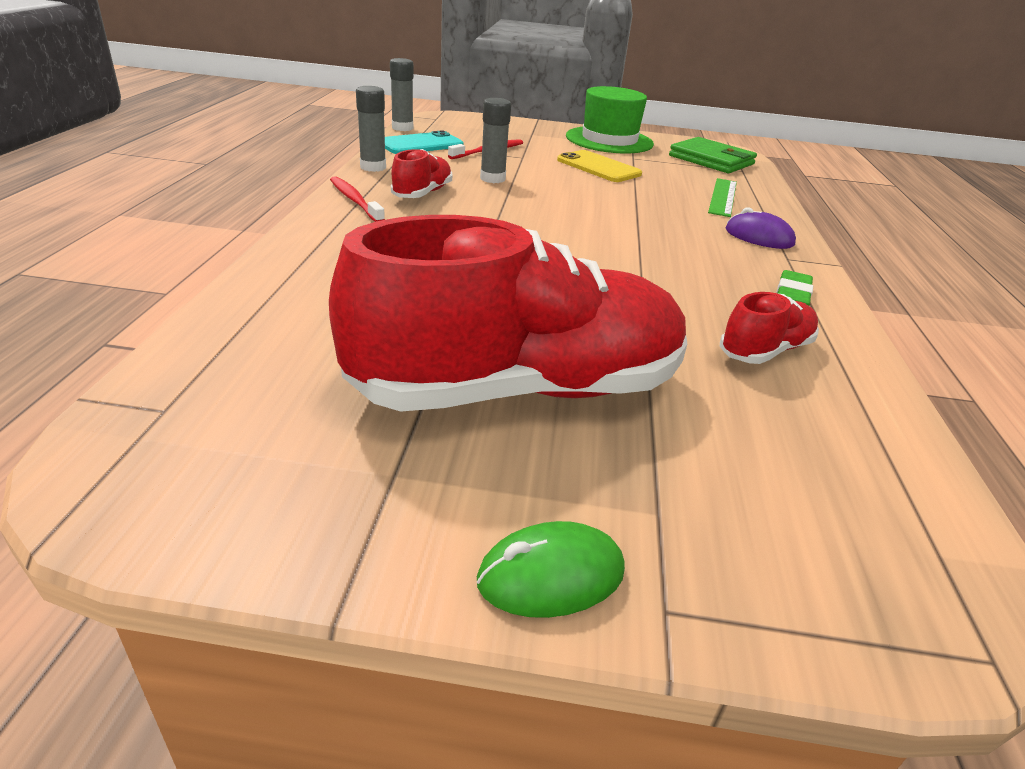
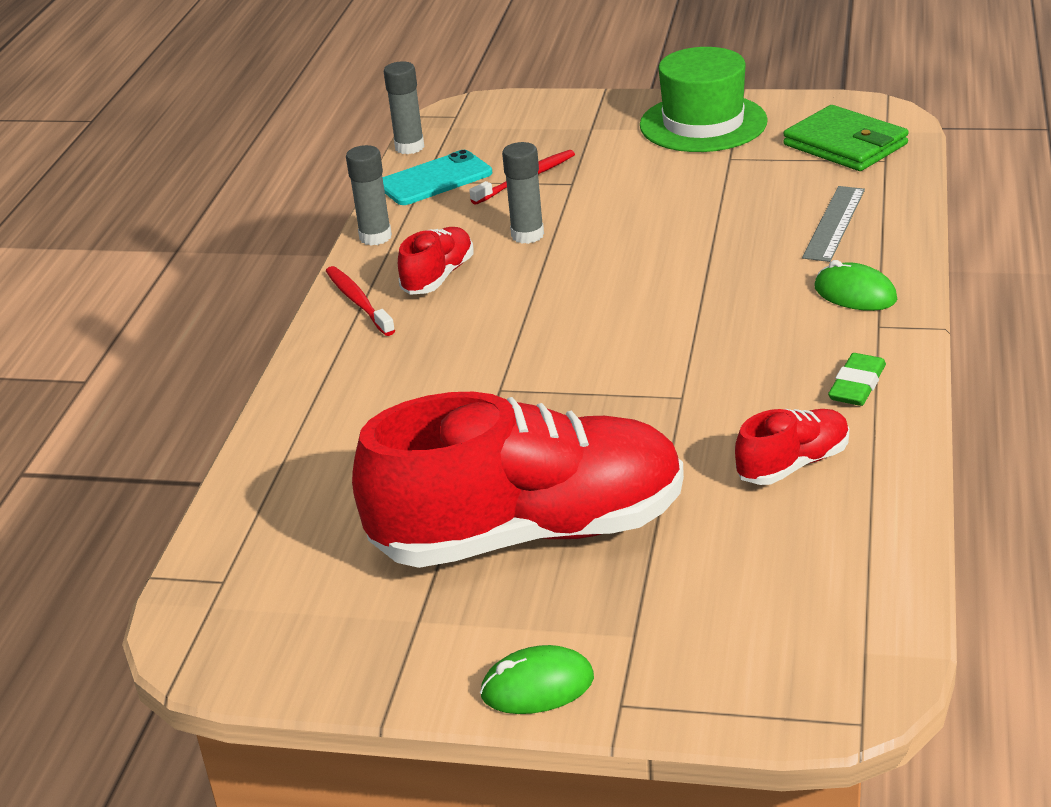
camera: 10 degrees right, 0 degrees up
(598, 167) = (674, 188): yellow phone -> none
(723, 197) = (834, 223): green ruler -> grey ruler
(759, 237) = (855, 294): purple mouse -> green mouse

